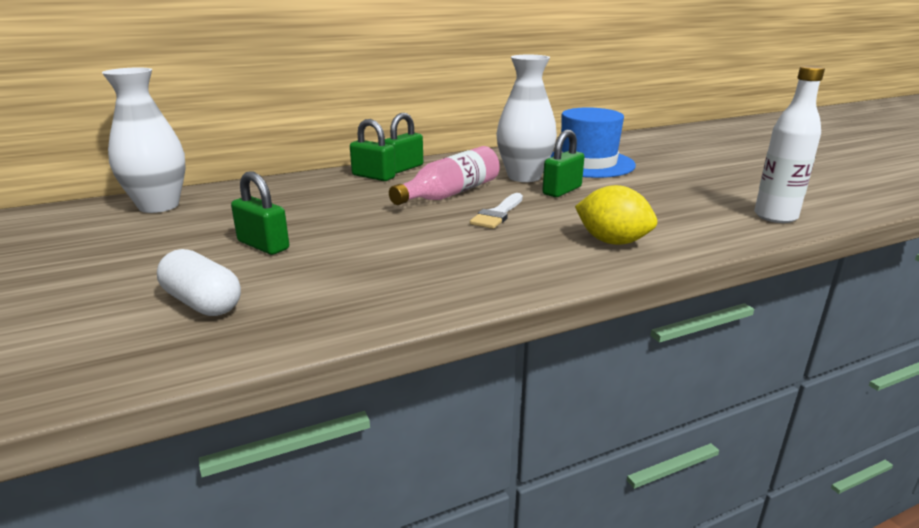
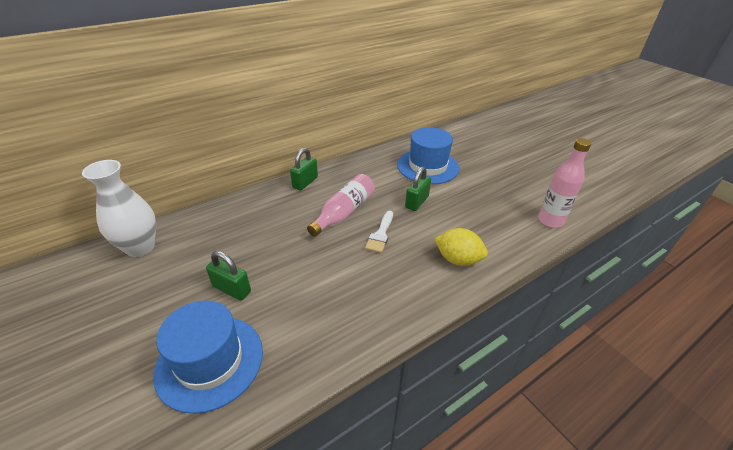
camera: 10 degrees left, 15 degrees up
(202, 303) = (210, 361): white capsule -> blue hat
(373, 176) = (286, 195): green padlock -> none
(524, 177) = (389, 187): white vase -> none
(775, 216) = (550, 221): white bottle -> pink bottle

